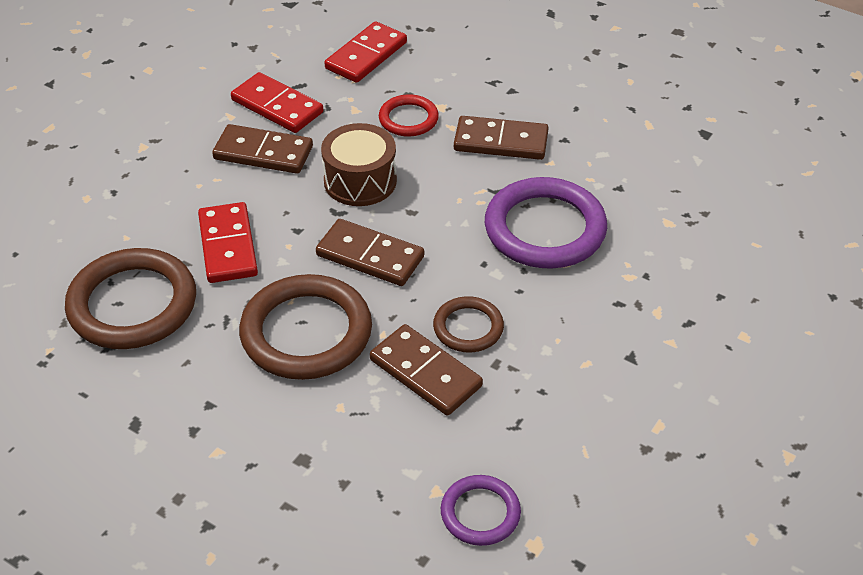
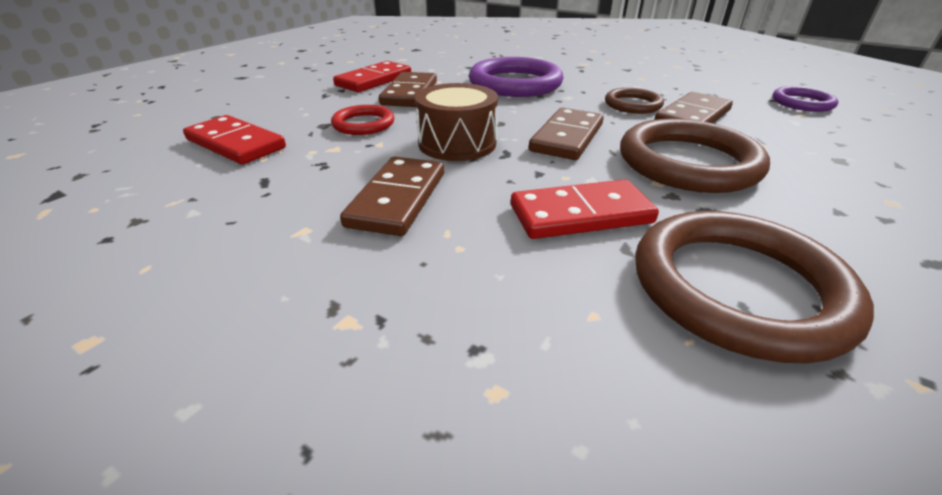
camera: 90 degrees left, 10 degrees down
(277, 106) = (301, 194): red domino -> red domino (374, 80)

